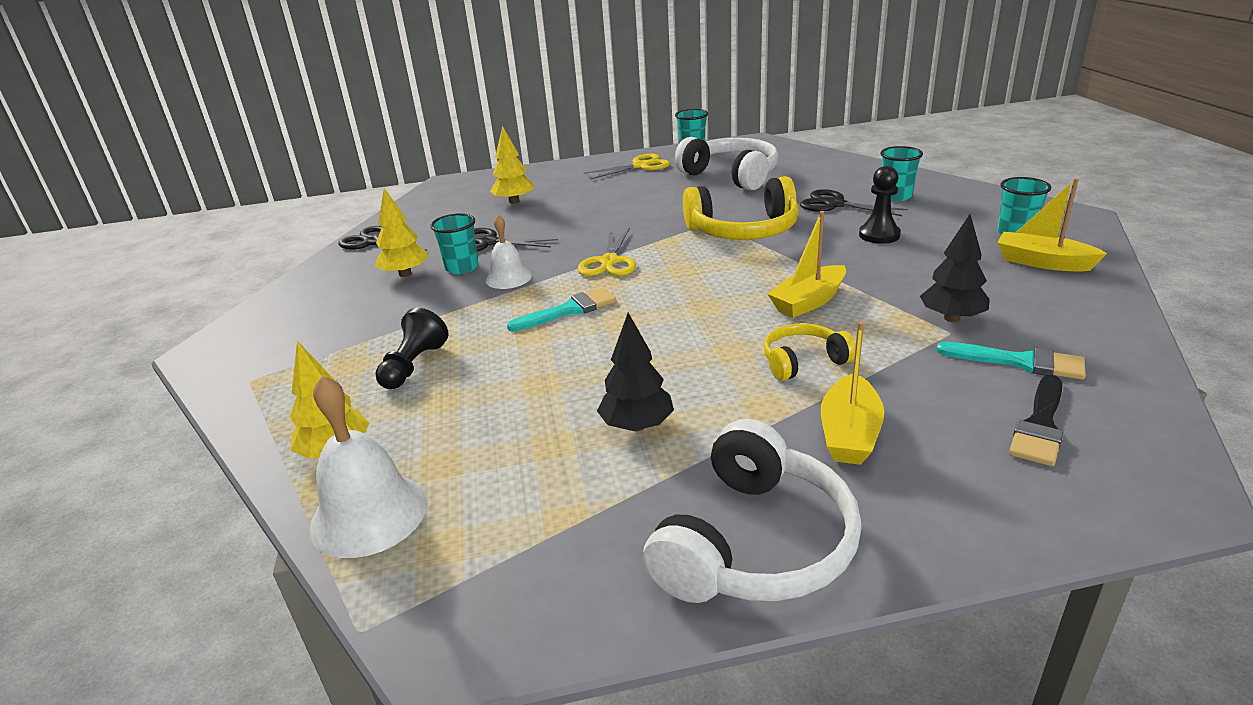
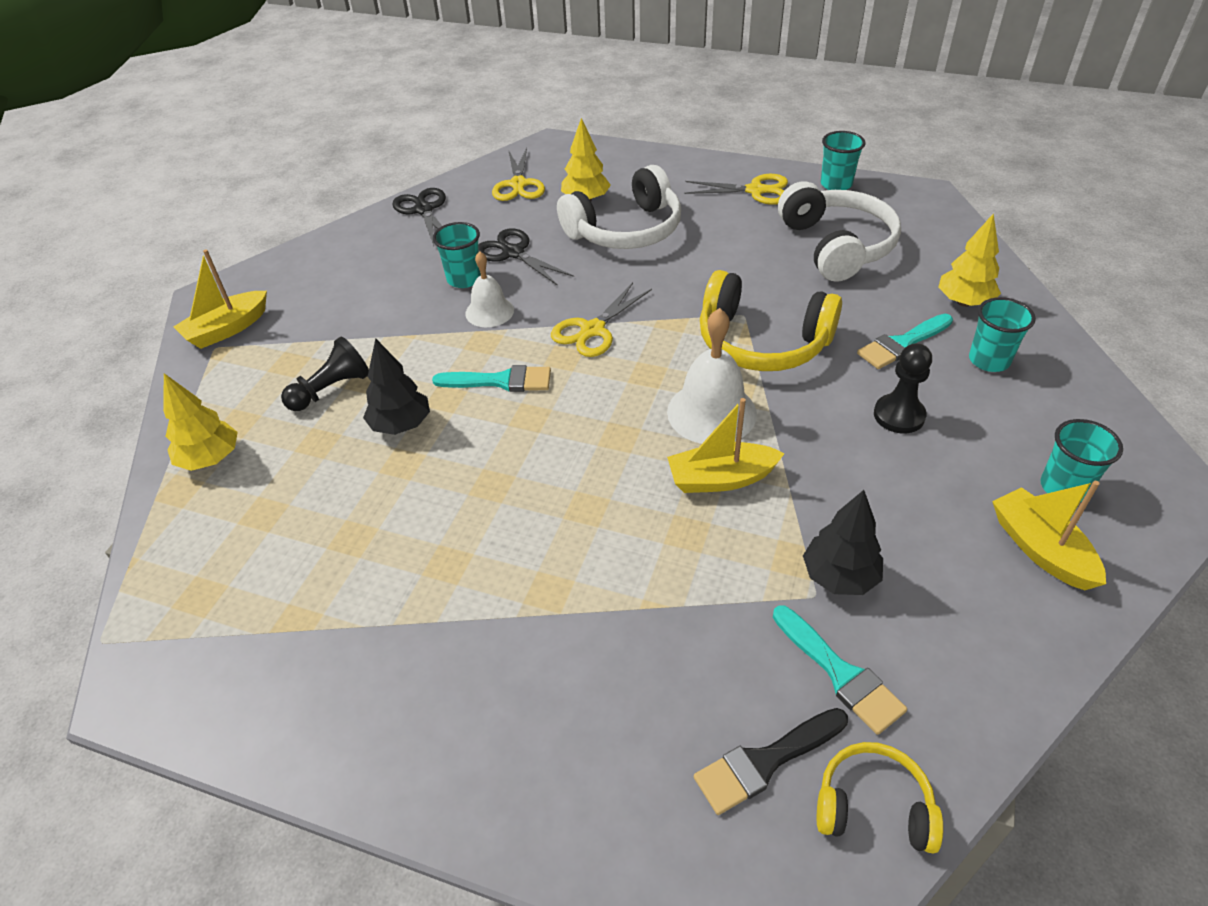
camera: 30 degrees right, 15 degrees up
(369, 514) = (183, 536): white bell -> white bell (711, 412)
(405, 274) = (414, 266): yellow tree -> yellow tree (964, 302)
(445, 208) = (518, 184): none -> yellow scissors
(637, 426) = (429, 553): black tree -> black tree (401, 425)
(755, 543) = (397, 732): white headphones -> white headphones (625, 230)
(803, 361) = (635, 556): yellow headphones -> yellow headphones (873, 806)
(835, 204) = (902, 344): black scissors -> turquoise brush
(849, 433) = (585, 665): yellow boat -> yellow boat (227, 329)

